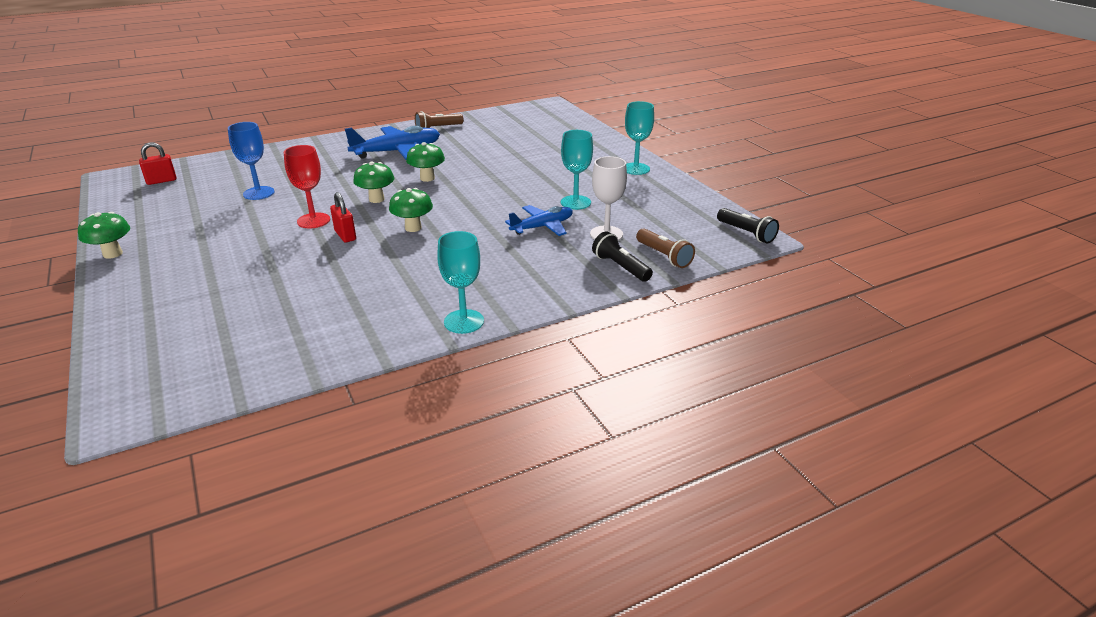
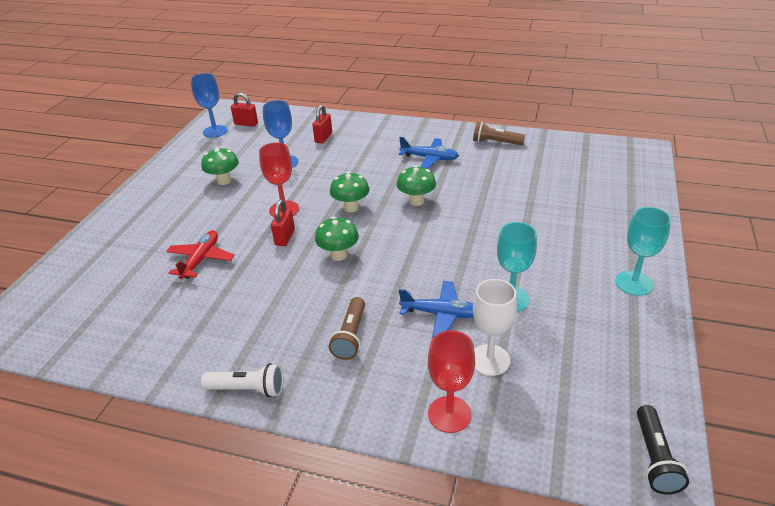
camera: 45 degrees right, 5 degrees up
(113, 254) = (148, 182): green mushroom -> green mushroom (224, 181)
(131, 196) = (215, 131): none -> blue goblet
(272, 167) = (323, 138): none -> red padlock
(284, 277) = (201, 260): none -> red plane
(397, 152) = (429, 158): blue plane -> blue plane, size x0.64
(464, 321) = (247, 389): turquoise goblet -> white flashlight
(620, 267) = (449, 414): black flashlight -> red goblet
(663, 256) = (511, 429): brown flashlight -> brown flashlight (350, 336)

